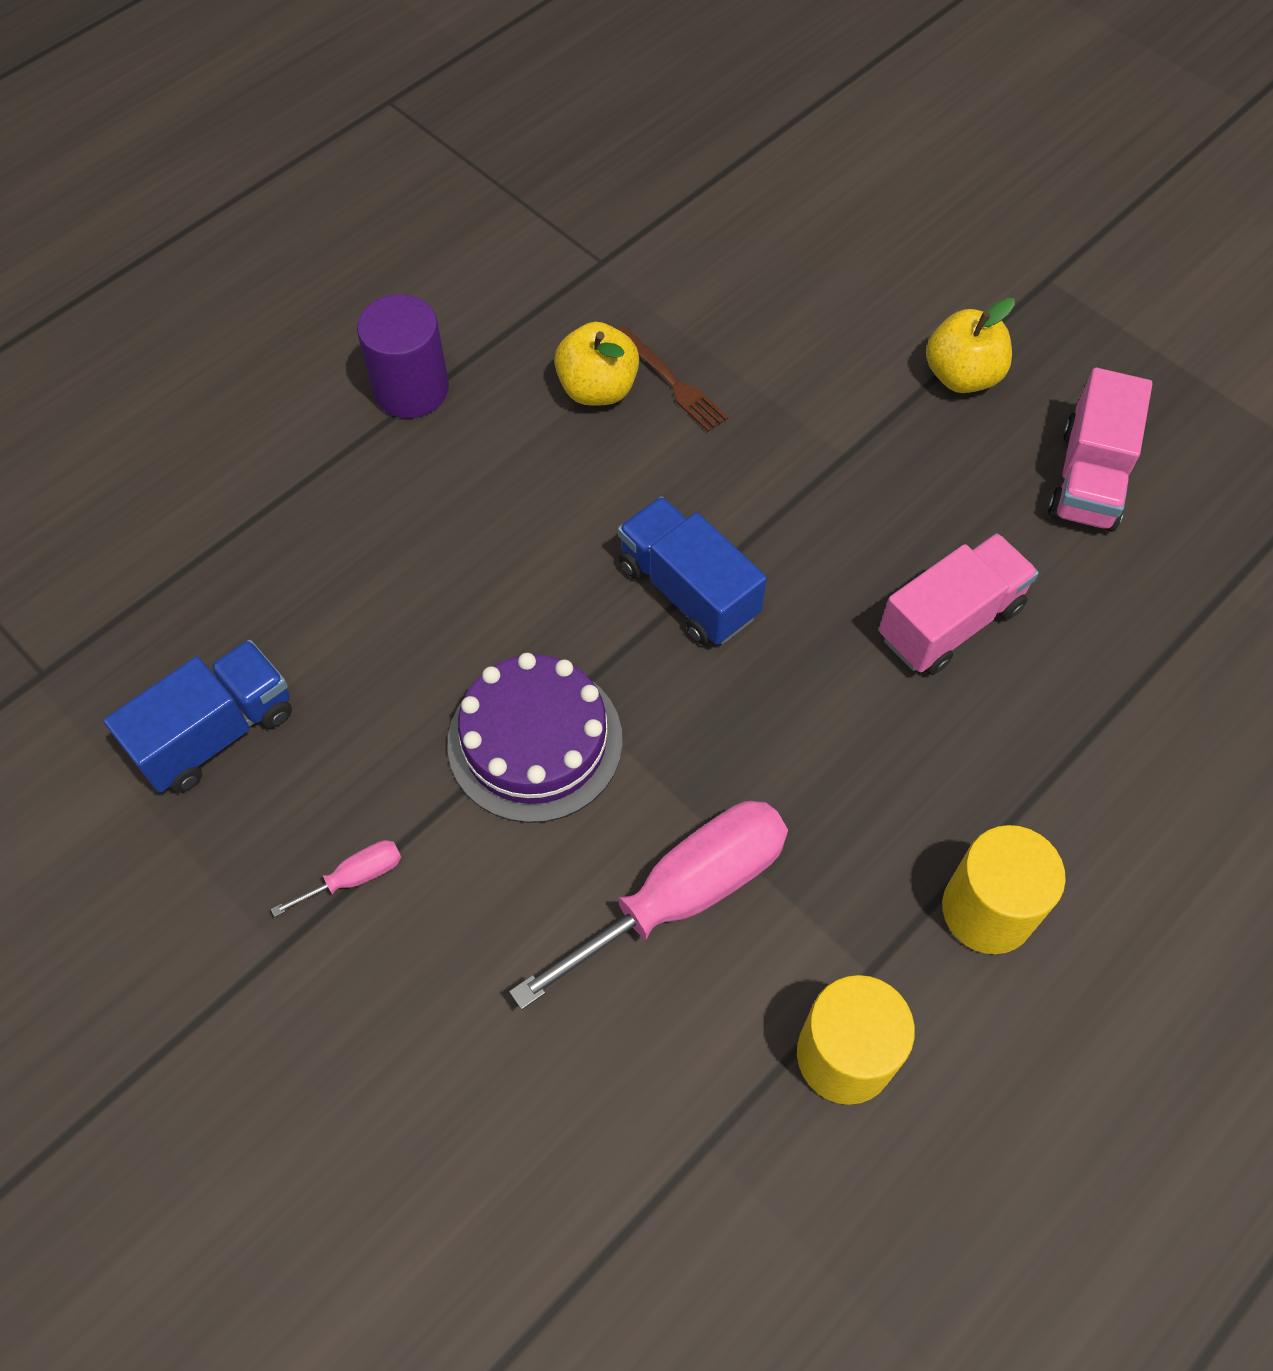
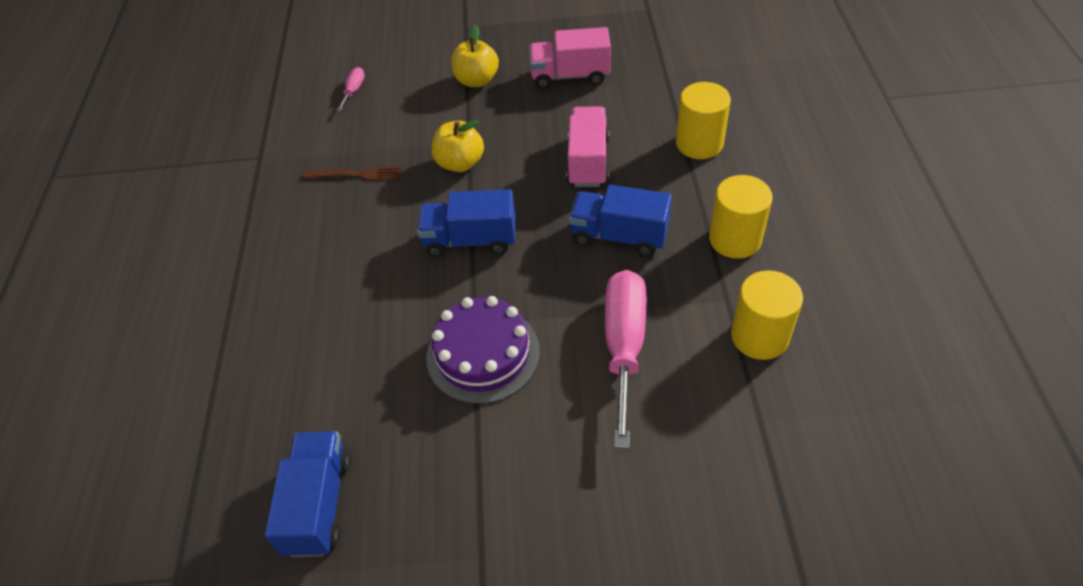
camera: 45 degrees left, 10 degrees down
(355, 877) = (476, 488): pink screwdriver -> pink screwdriver (353, 90)
(411, 389) = (227, 277): purple cylinder -> none
(597, 389) = (324, 203): yellow apple -> yellow apple (460, 163)
(855, 758) = (619, 236): none -> blue truck
(1088, 478) = (570, 76): pink truck -> pink truck turned 120 degrees clockwise
(1126, 738) = (699, 143): none -> yellow cylinder

